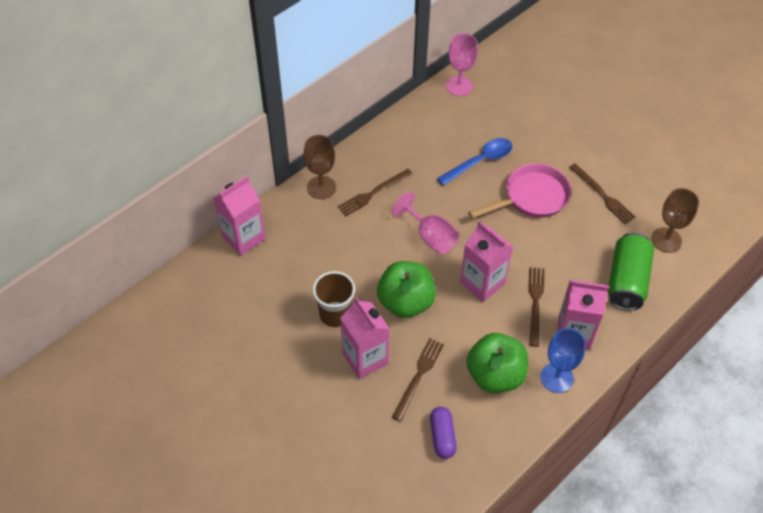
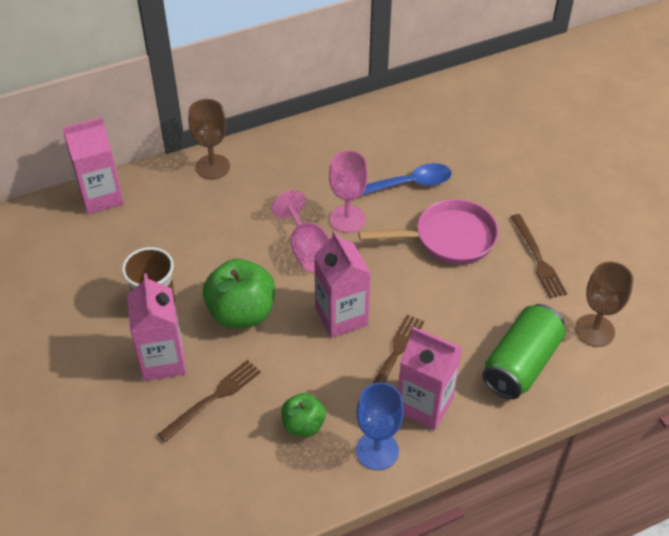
camera: 20 degrees right, 5 degrees down
(373, 193) = (266, 187): brown fork -> none
(442, 436) = (204, 475): purple capsule -> none
(459, 86) = (423, 100): pink goblet -> pink goblet (347, 219)
(495, 375) = (303, 425): green apple -> green apple, size x0.57

